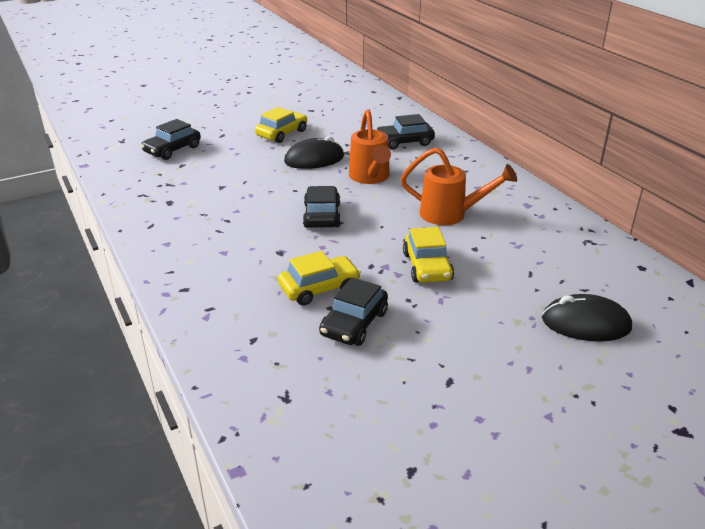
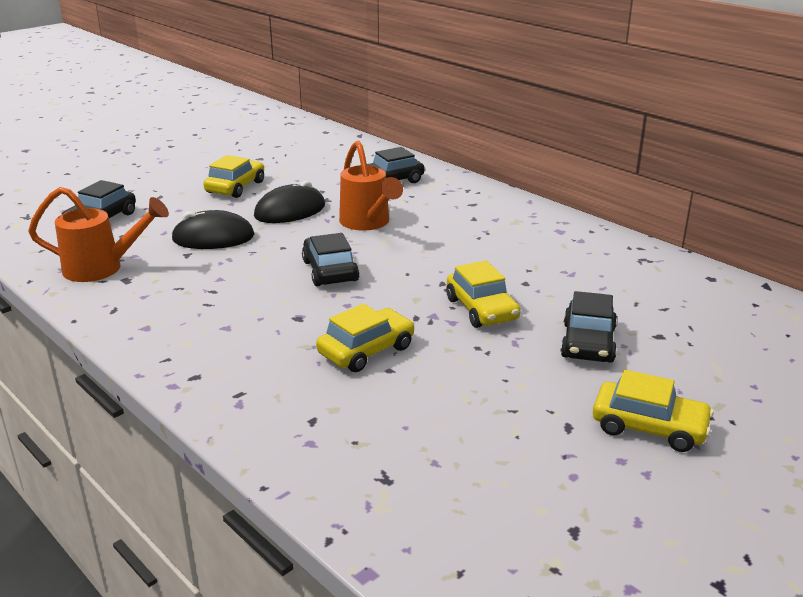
camera: 15 degrees left, 5 degrees down
(354, 323) = (427, 383): black car -> black car (588, 343)
(451, 214) = (481, 251): orange watering can -> orange watering can (103, 268)
(517, 394) = (649, 427): none -> yellow car
(585, 324) = (683, 343): black mouse -> black mouse (213, 238)

